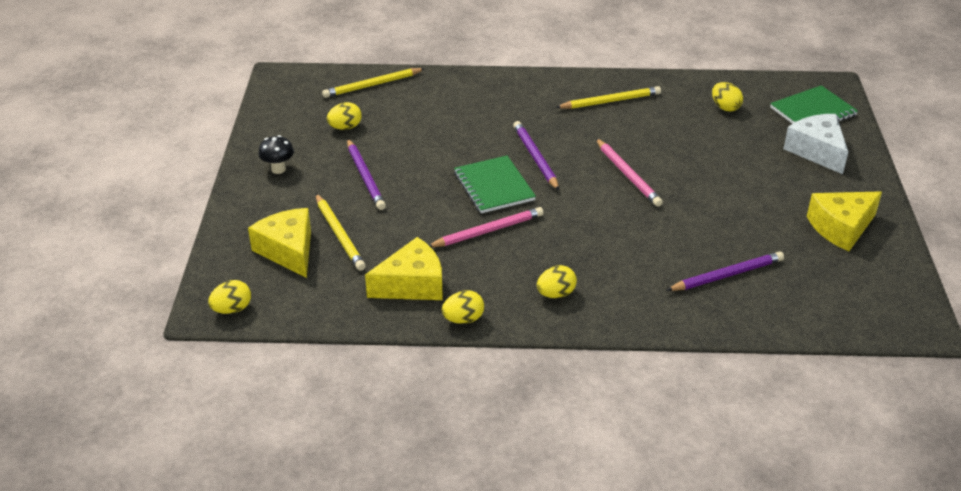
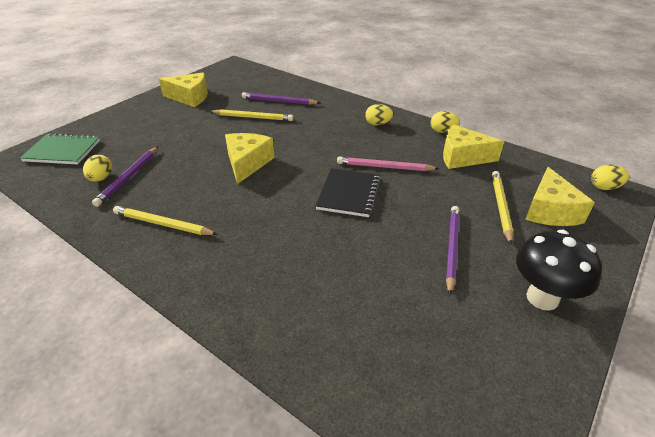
camera: 145 degrees left, 0 degrees up
(278, 169) = (542, 298): black mushroom -> black mushroom, size x1.79
(345, 127) = (441, 322): yellow egg -> none
(372, 85) = (365, 383): yellow pencil -> yellow pencil (253, 117)
(494, 186) = (348, 194): green notebook -> black notebook
(535, 158) = (291, 202): purple pencil -> purple pencil (128, 177)
(627, 175) = (247, 163): pink pencil -> yellow cheese
(817, 151) = (117, 130): white cheese -> none

